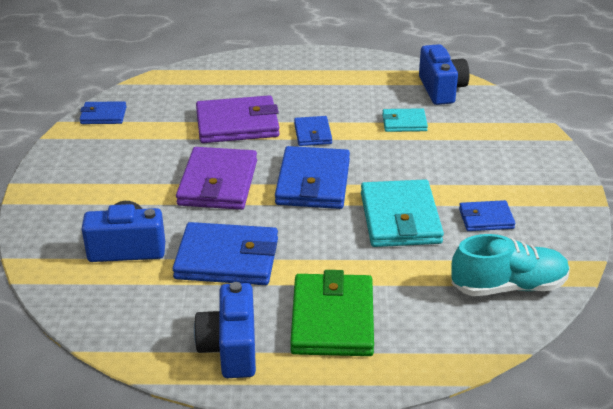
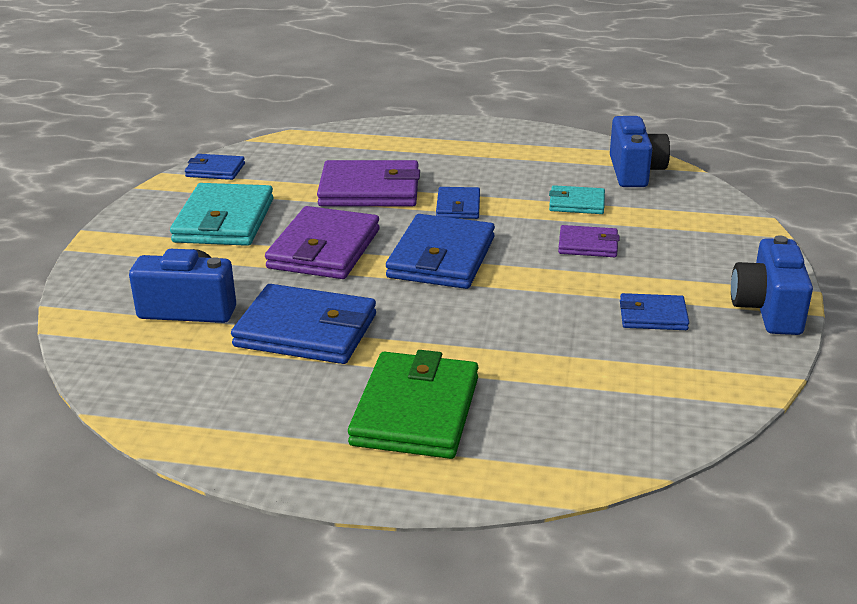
camera: 10 degrees right, 5 degrees down
(231, 348) = (274, 430): blue camera -> blue camera (768, 309)
(400, 218) = (540, 305): turquoise wallet -> turquoise wallet (224, 220)
(422, 160) = (588, 245): none -> purple wallet
(508, 286) = (661, 396): turquoise shoe -> none

